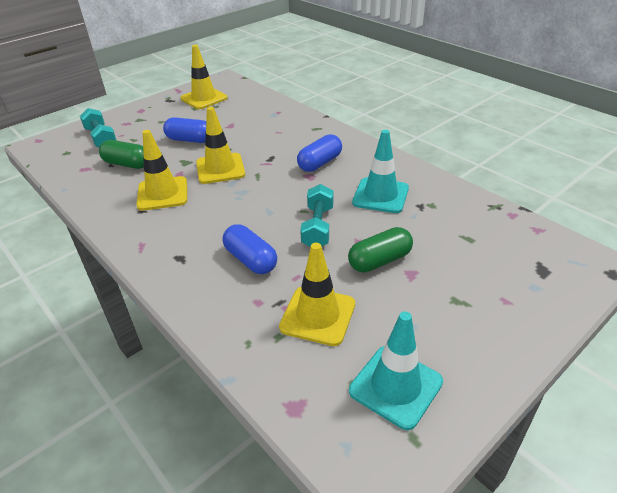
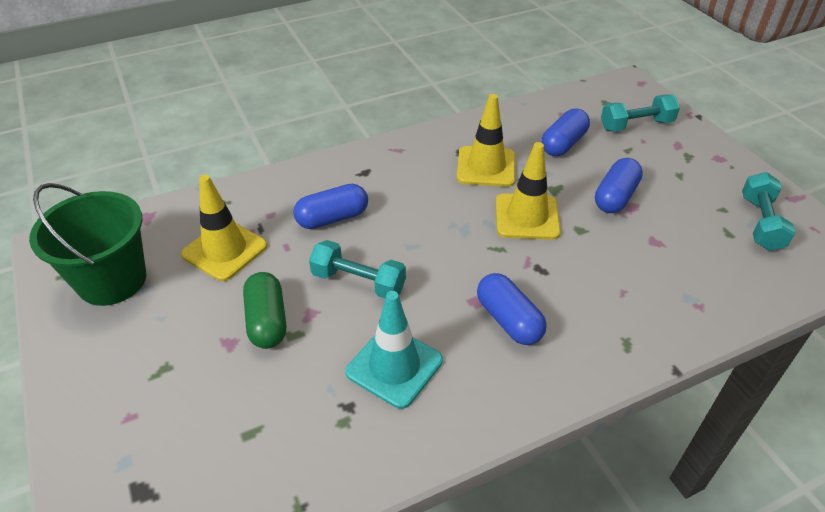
camera: 105 degrees right, 5 degrees up
(127, 164) = (563, 144): green capsule -> blue capsule
(204, 98) = (760, 223): yellow traffic cone -> turquoise dumbbell
(395, 386) = (112, 280): turquoise traffic cone -> green bucket

